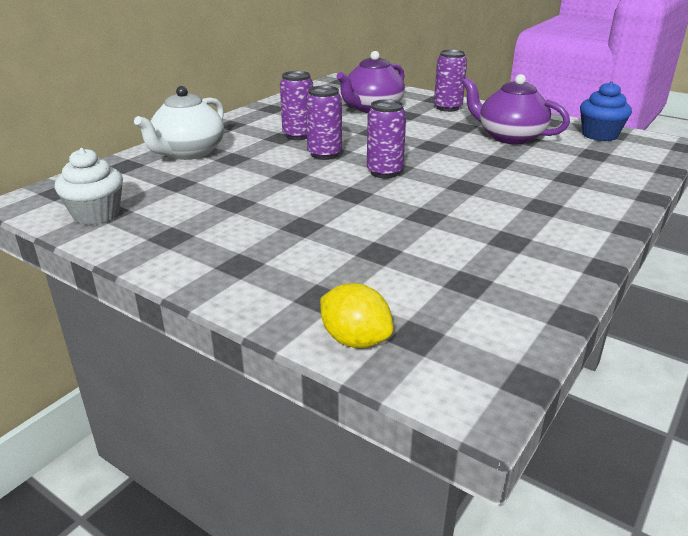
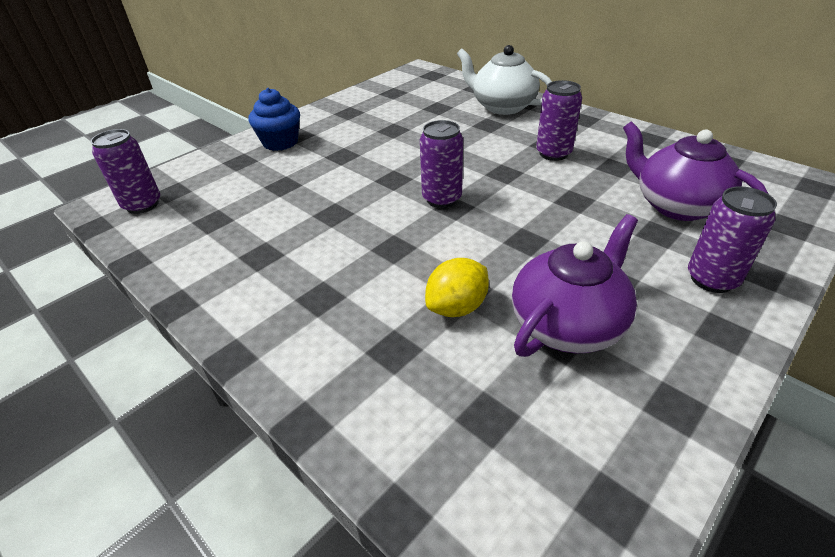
camera: 100 degrees right, 10 degrees up
(96, 214) = (391, 89): white cupcake -> none
(324, 154) = (496, 167): purple can -> purple can (142, 205)
(355, 340) = (187, 171): yellow lemon -> yellow lemon (457, 307)
(599, 135) = (597, 470): blue cupcake -> blue cupcake (280, 142)

